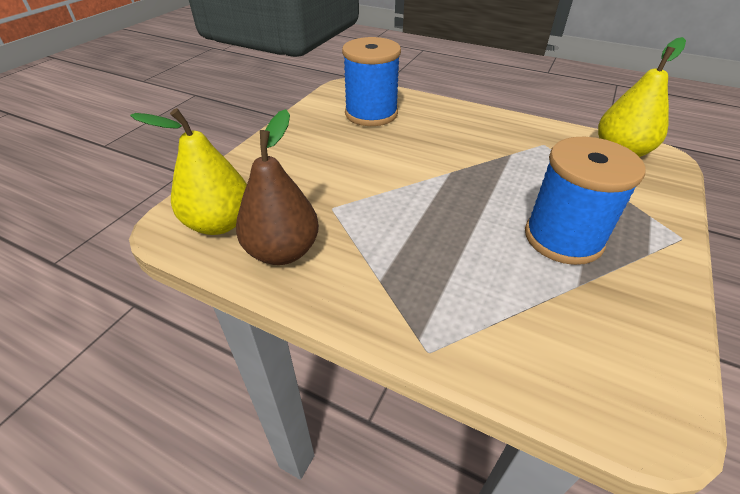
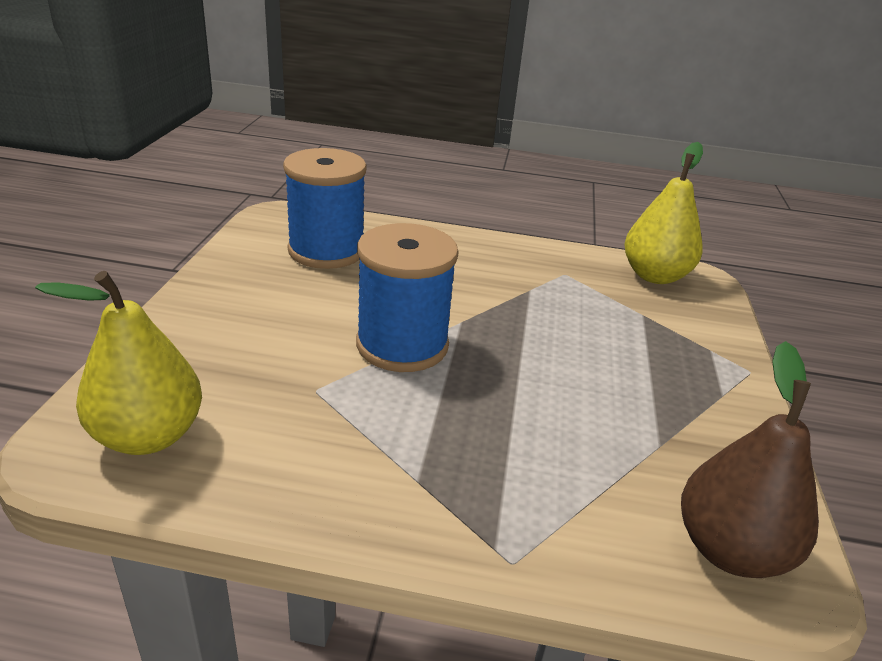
camera: 20 degrees left, 10 degrees down
(283, 251) = (264, 462): brown pear -> brown pear (729, 549)
(563, 238) = (625, 389): blue spool -> blue spool (402, 345)

